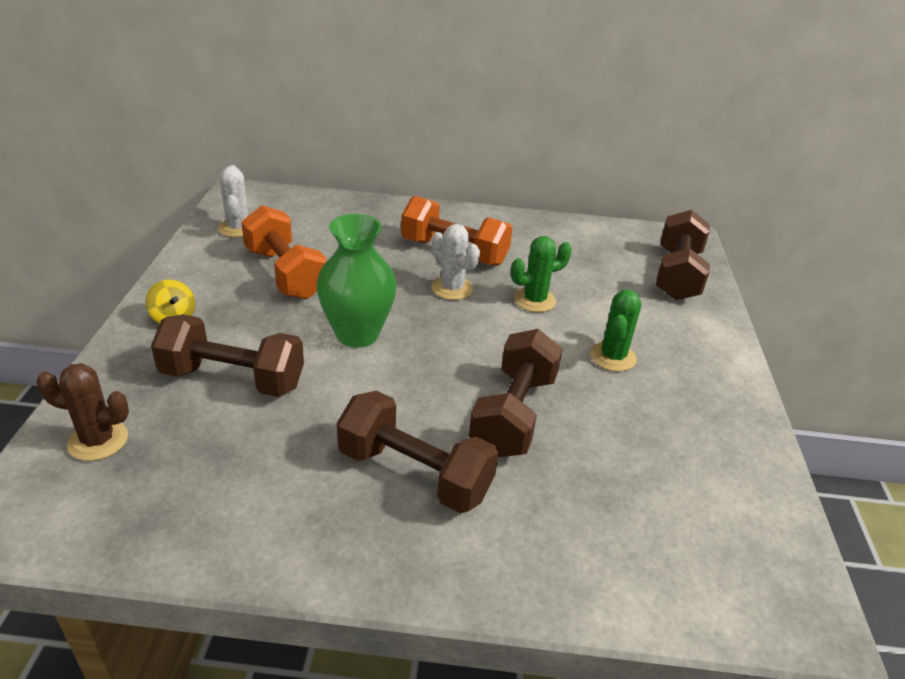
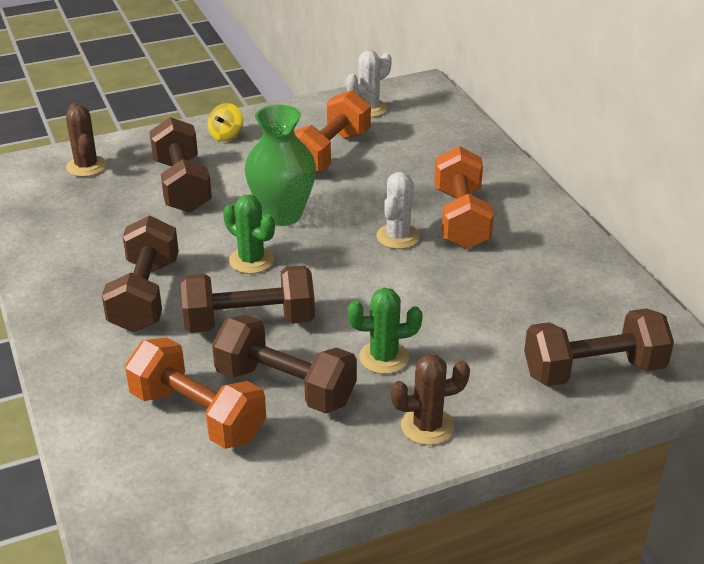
camera: 65 degrees right, 0 degrees up
(534, 300) = (430, 287): green cactus -> green cactus (251, 260)
(623, 425) = (285, 386): none -> brown dumbbell
(638, 498) = (197, 415): none -> orange dumbbell
(709, 368) = (427, 426): none -> brown cactus

